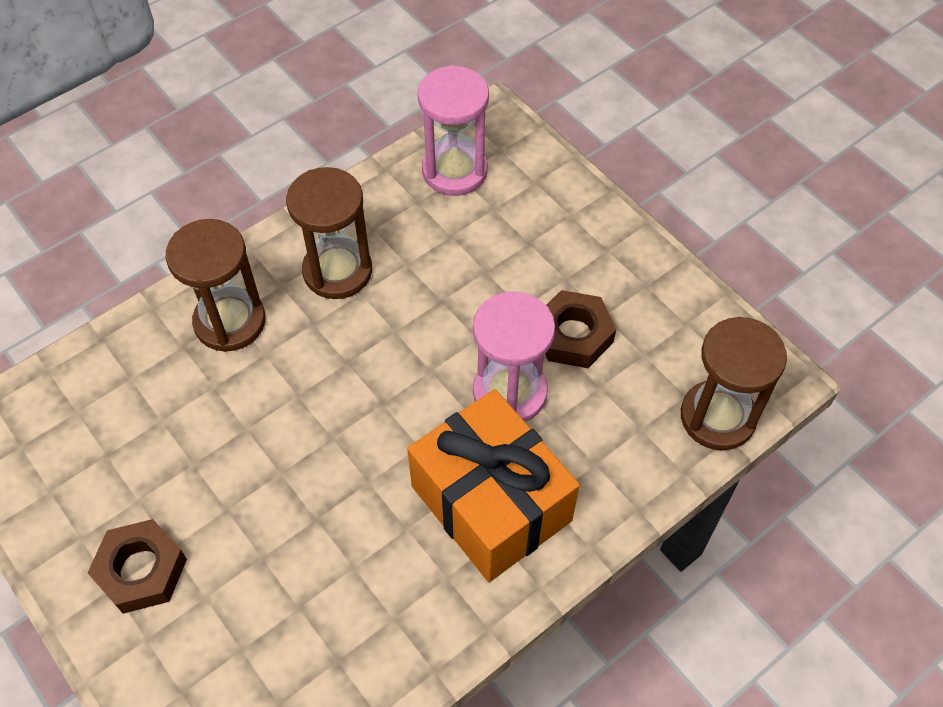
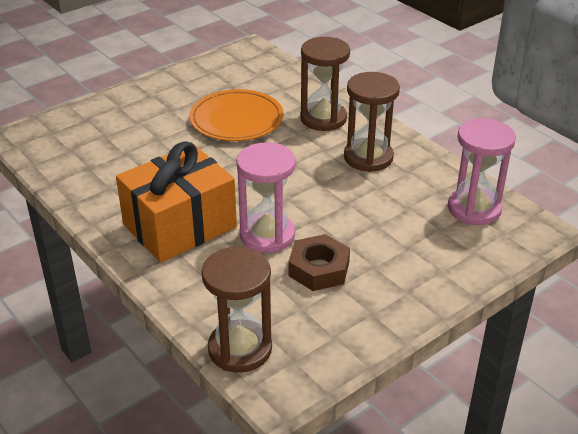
camera: 90 degrees right, 20 degrees down
(141, 570) = (158, 102): brown nut -> none
(217, 441) = (236, 119): none -> orange plate

